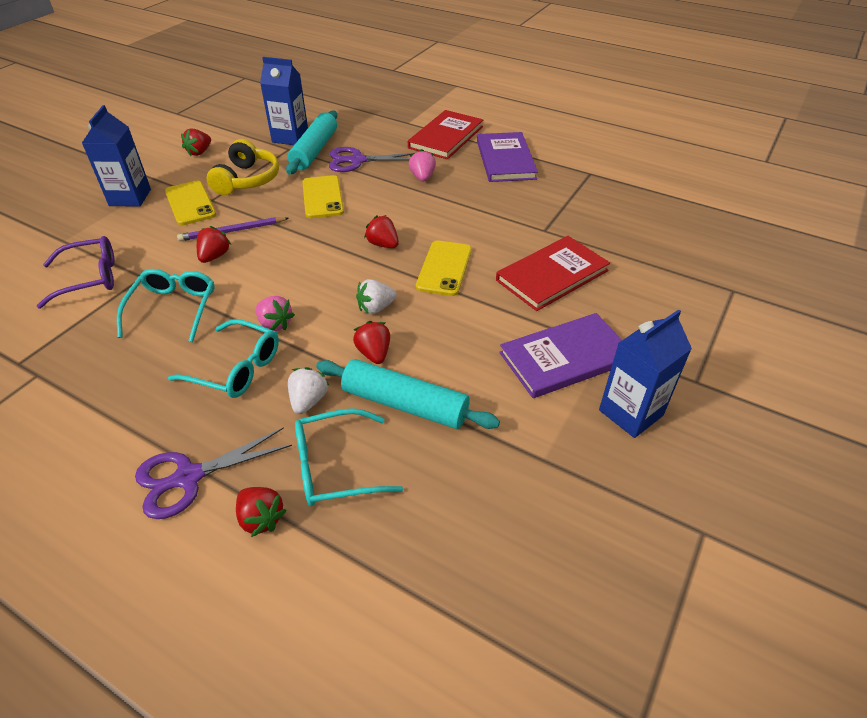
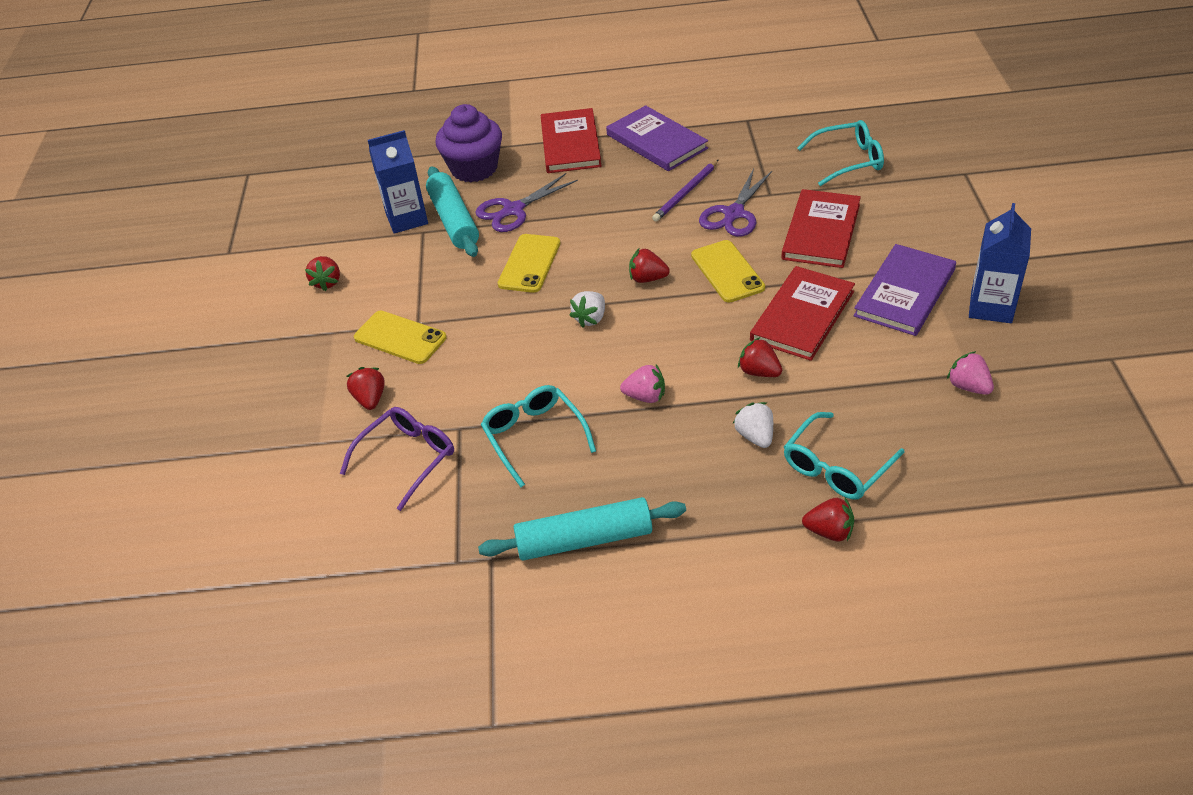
camera: 30 degrees left, 0 degrees up
(130, 197) = (323, 366): blue carton -> none
(189, 477) = (738, 542): purple scissors -> purple scissors (734, 213)
(214, 256) = (503, 372): red strawberry -> red strawberry (370, 399)
(232, 231) = (486, 341): purple pencil -> purple pencil (686, 193)
(236, 368) = (661, 448): turquoise glasses -> turquoise glasses (848, 160)
(247, 180) = (425, 285): yellow headphones -> none
(323, 197) = (529, 263): yellow phone -> yellow phone turned 60 degrees clockwise
(367, 126) = (474, 168): none -> purple cupcake
(376, 308) = (713, 336): white strawberry -> white strawberry (590, 318)
(405, 404) = (831, 394): turquoise rolling pin -> turquoise rolling pin (584, 540)
(422, 177) = (600, 197): pink strawberry -> pink strawberry (968, 386)
(459, 330) = (802, 316): none -> red book

